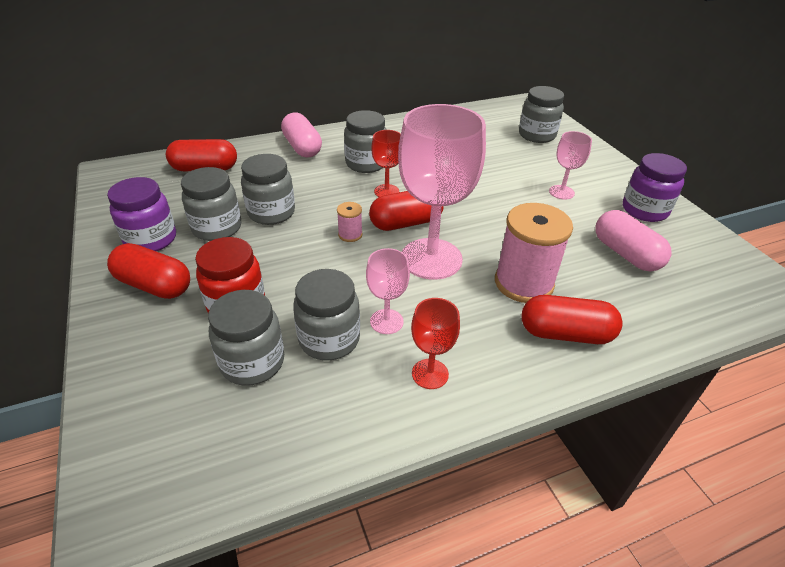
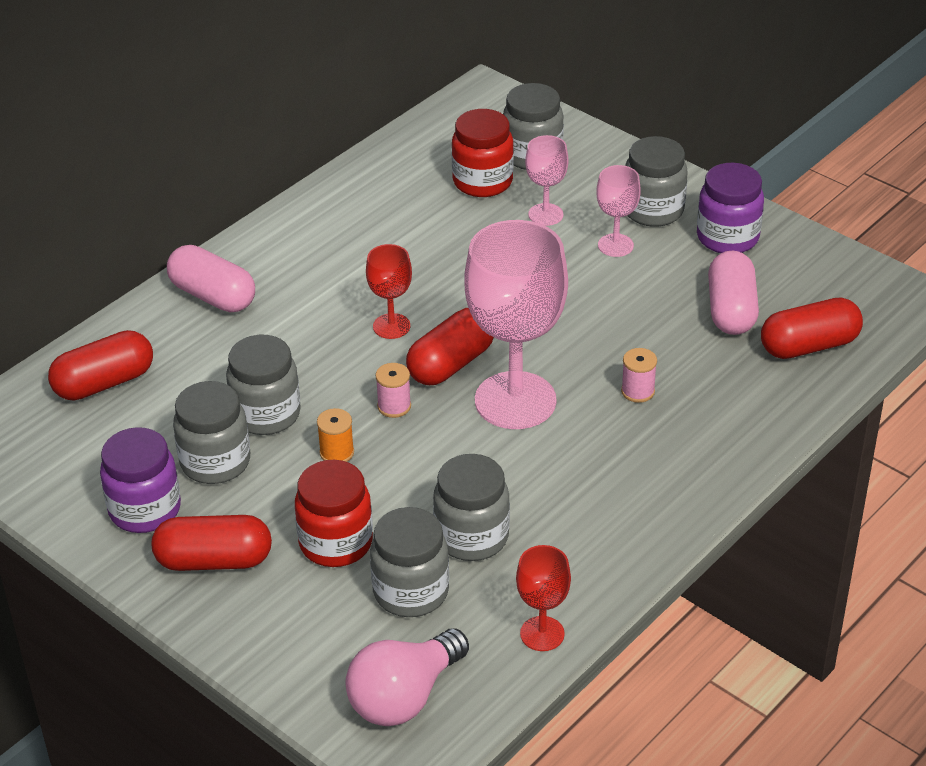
camera: 25 degrees left, 0 degrees up
(169, 450) = (404, 697): none -> pink light bulb
(291, 249) = (337, 453): none -> orange spool
(366, 164) = (328, 291): grey jar -> grey jar (653, 210)
(386, 321) = (518, 494): pink goblet -> pink goblet (545, 214)
(430, 374) = (600, 529): red goblet -> red goblet (542, 634)
(498, 139) = (482, 182): none -> red jar
(523, 283) = (638, 391): pink spool -> pink spool, size x0.45
(565, 334) = (711, 433): red capsule -> red capsule (809, 346)
(625, 254) = (731, 310): pink capsule -> pink capsule turned 60 degrees clockwise

